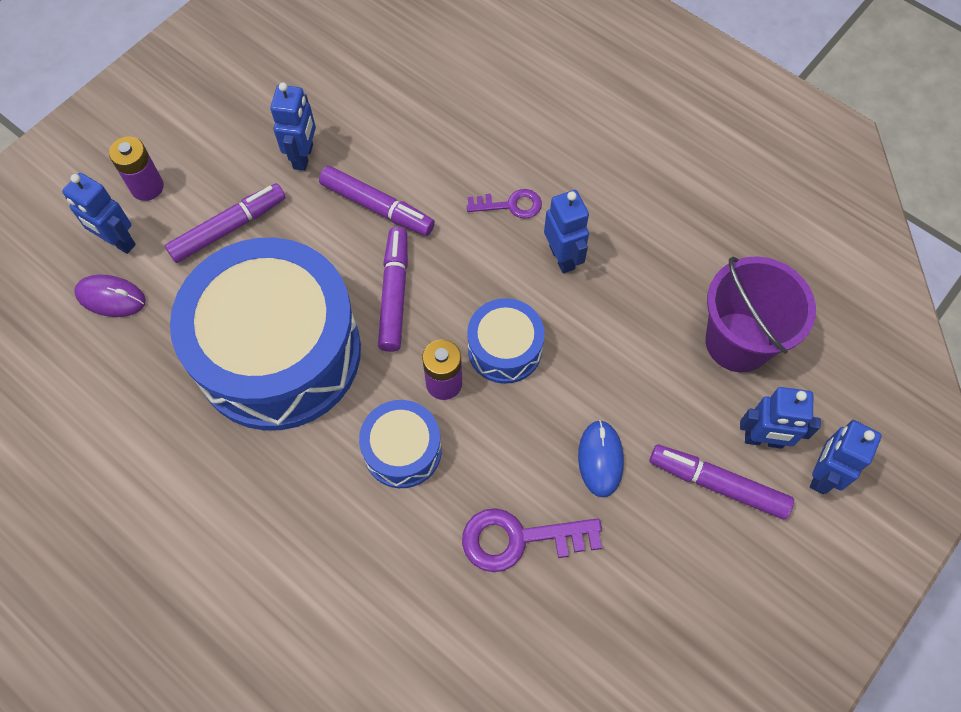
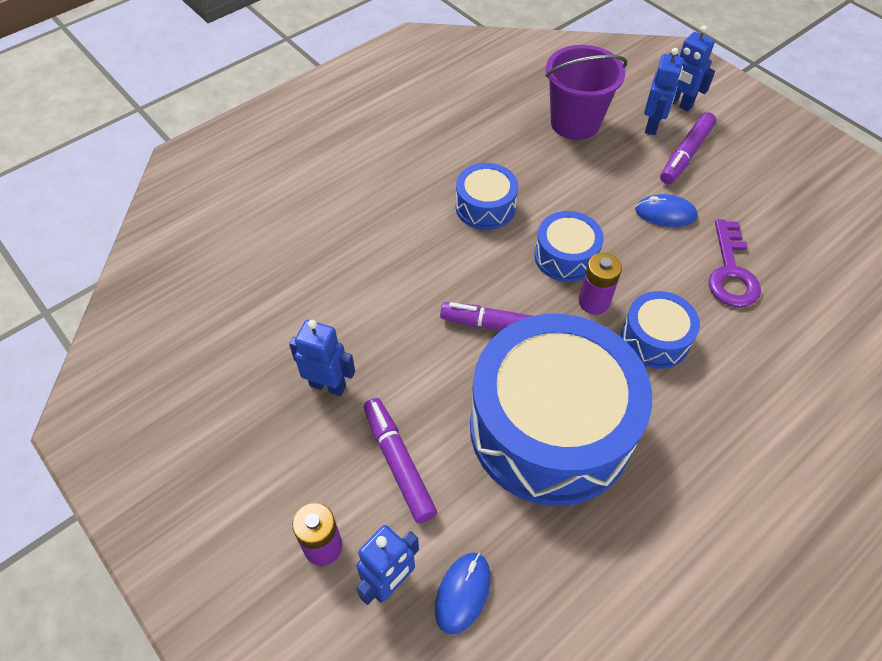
camera: 80 degrees left, 10 degrees down
(111, 297) = (462, 593): purple mouse -> blue mouse
(377, 207) = (404, 329): purple marker -> none
(511, 205) = (426, 232): purple key -> none
(562, 257) = (485, 207): blue robot -> blue drum

